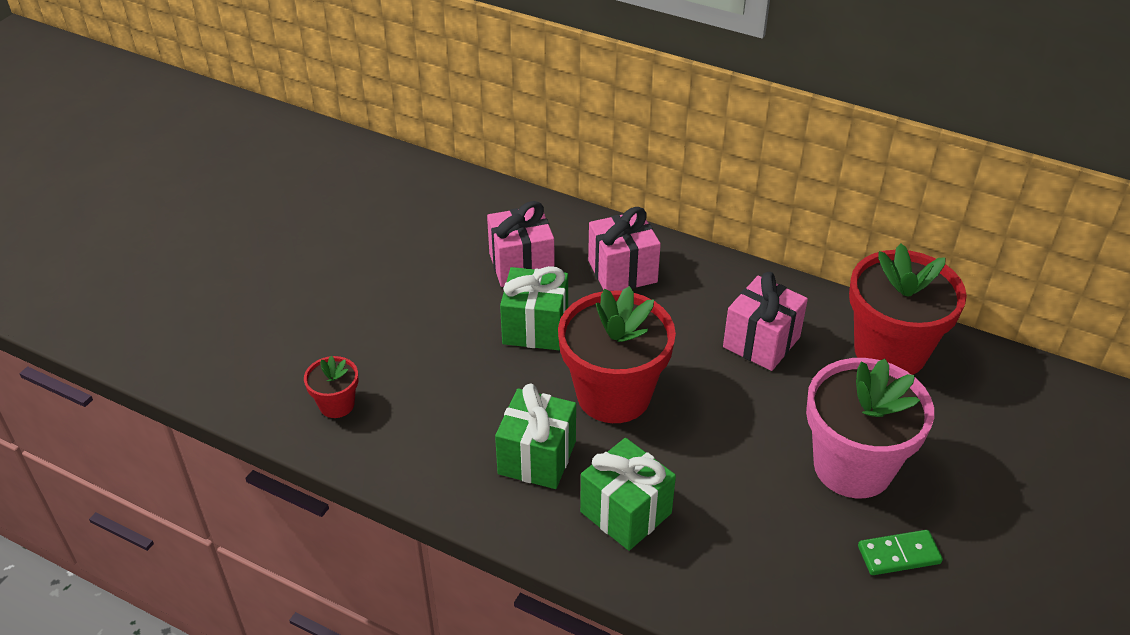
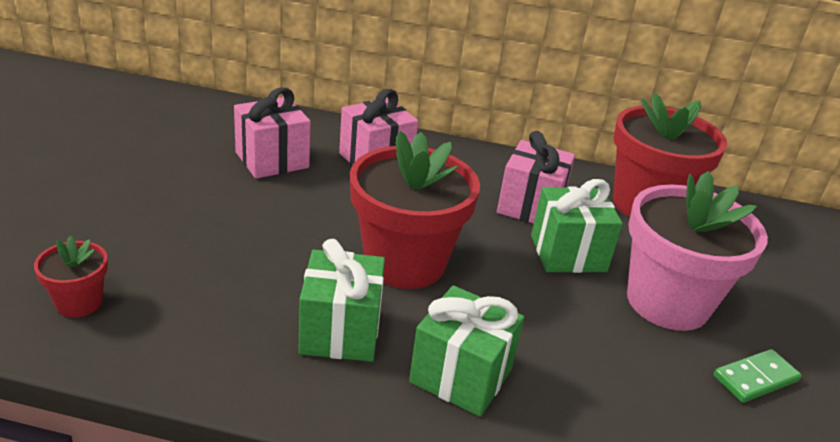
camera: 20 degrees left, 10 degrees down
(535, 328) = (302, 210): green gift -> green gift (568, 253)

